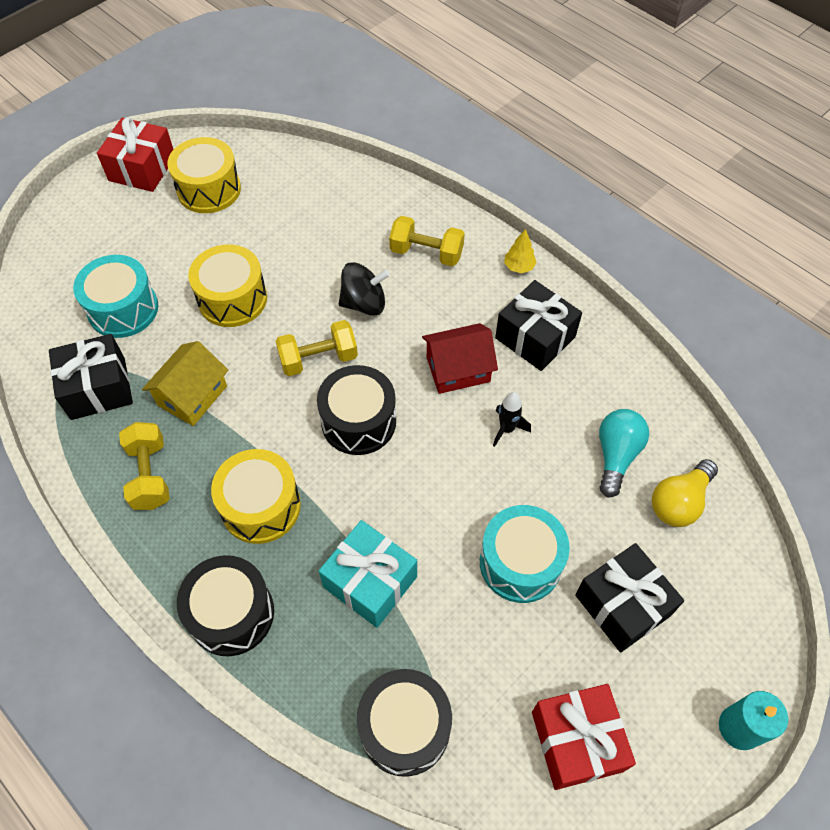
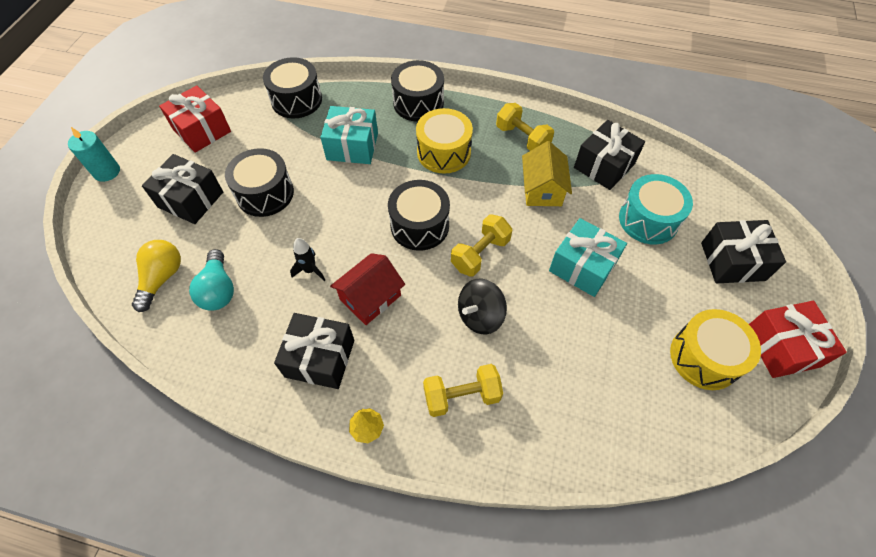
camera: 150 degrees right, 0 degrees up
(96, 238) = (732, 261): none -> black gift
(232, 299) = (582, 267): yellow drum -> turquoise gift
(520, 562) = (265, 193): turquoise drum -> black drum

